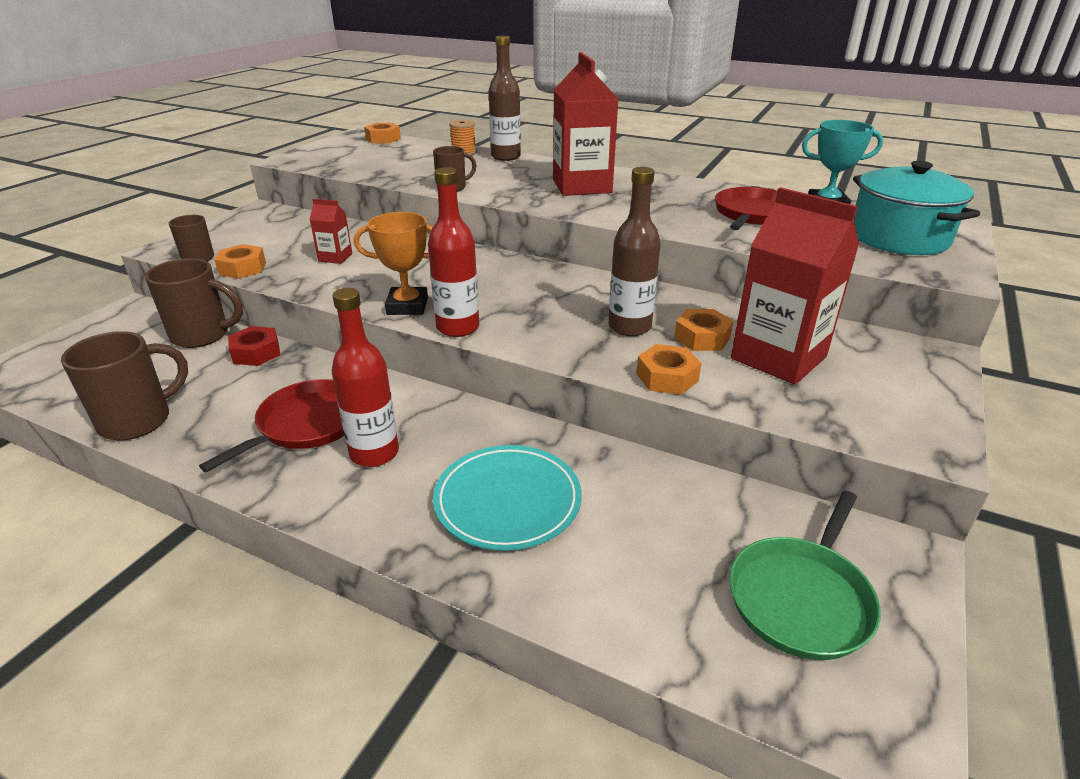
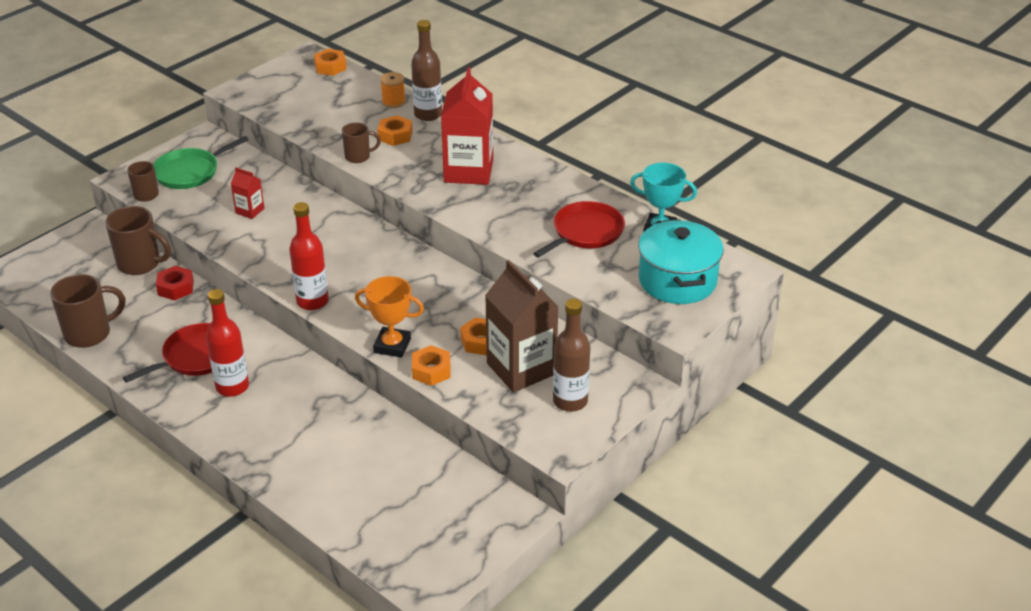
camera: 15 degrees right, 5 degrees up
(242, 268) = (177, 212): orange nut -> orange nut (395, 136)
(407, 306) = (285, 274): orange trophy -> orange trophy (392, 346)
(507, 501) = (301, 435): turquoise plate -> none
(629, 327) = (435, 322): brown bottle -> brown bottle (570, 401)
(778, 358) = (521, 369): red carton -> brown carton
(801, 598) = (437, 524): green pan -> green pan (190, 172)

